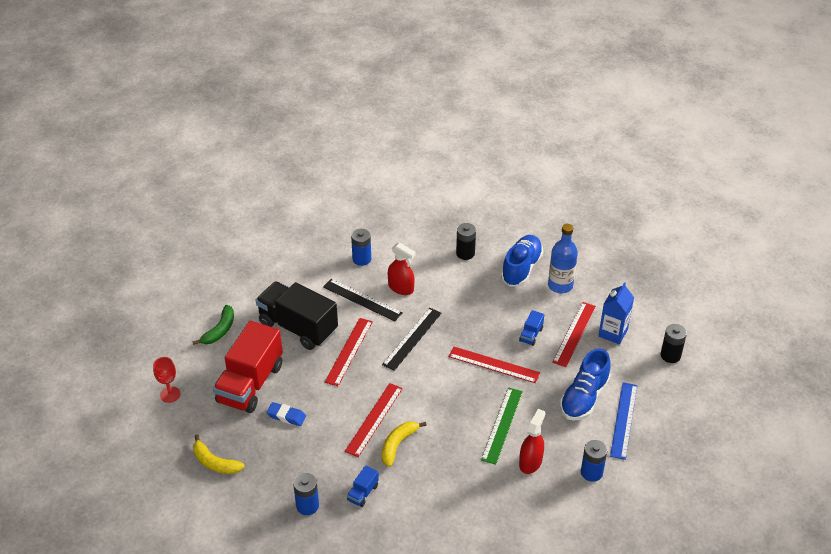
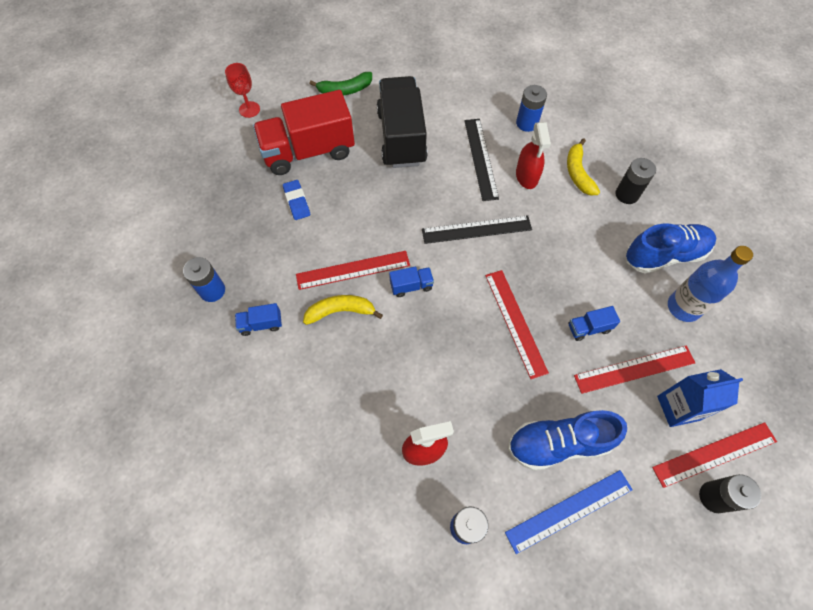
camera: 50 degrees right, 20 degrees up
(215, 462) = (205, 190): yellow banana -> yellow banana (578, 173)
(349, 351) = (412, 192): red ruler -> red ruler (714, 454)
(417, 397) = (411, 286): none -> blue truck
(502, 425) = (447, 387): green ruler -> none

